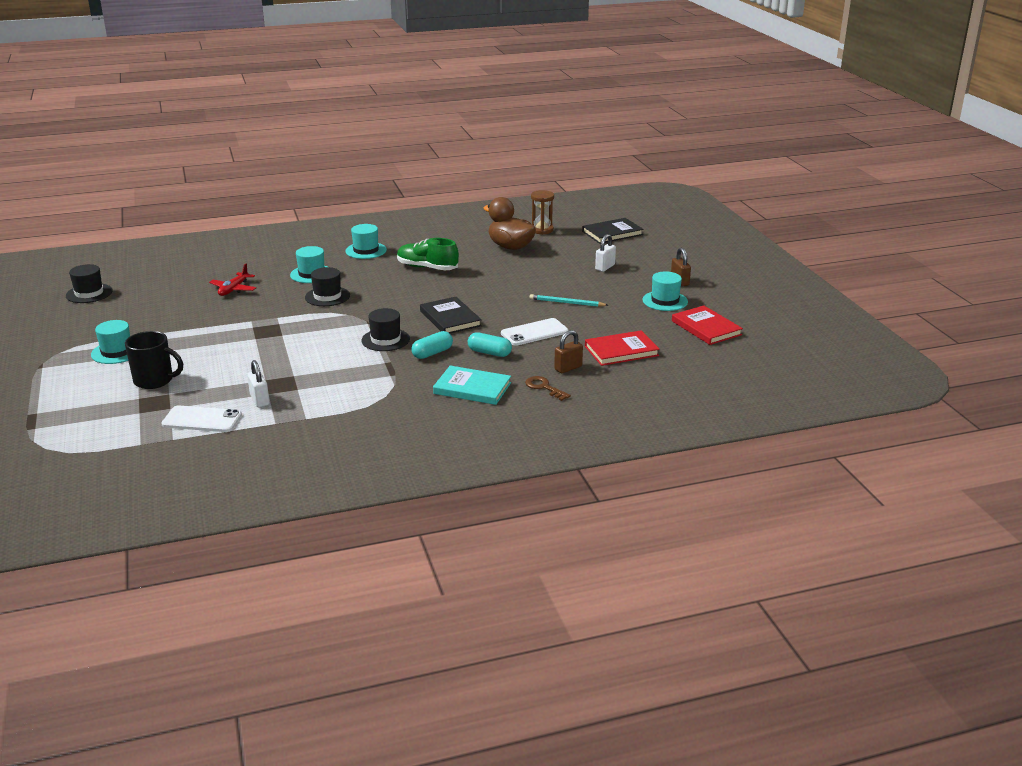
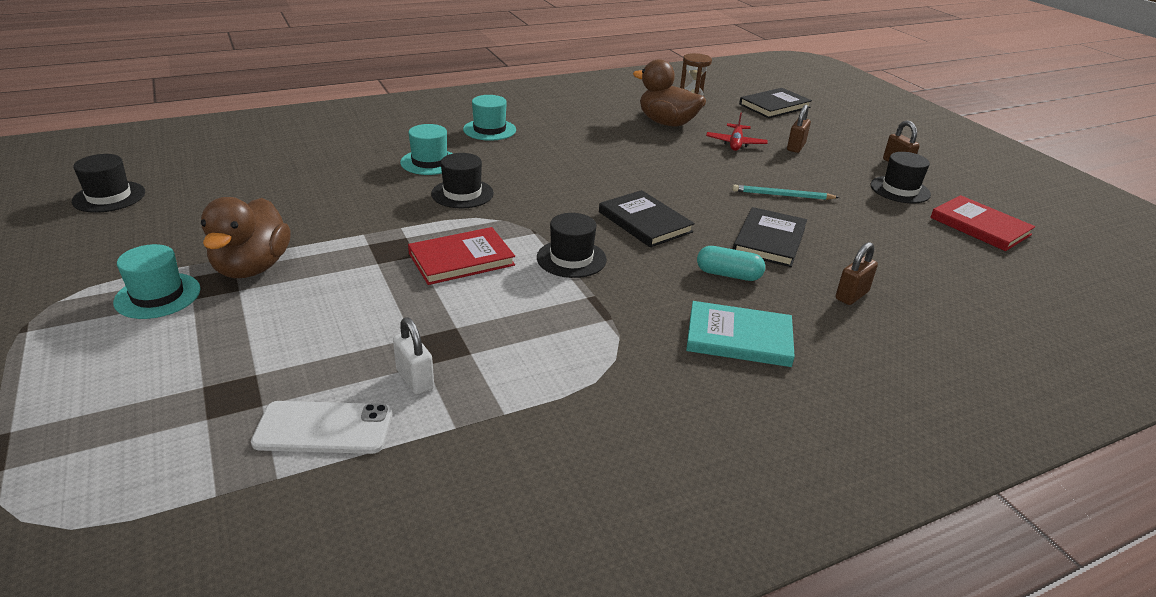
camera: 10 degrees left, 5 degrees up
(155, 380) = (228, 348): black mug -> none
(175, 338) = (252, 267): none -> brown duck
(233, 289) = (326, 186): red plane -> red plane (735, 143)
(427, 268) = (578, 151): green shoe -> none
(432, 353) = (648, 278): turquoise capsule -> none
(534, 332) = (769, 240): white phone -> black book
(544, 387) = (841, 331): brown key -> none
(605, 267) = (796, 147): white padlock -> brown padlock
(621, 351) = (902, 265): red book -> red book (461, 259)
(665, 301) = (900, 190): turquoise hat -> black hat

